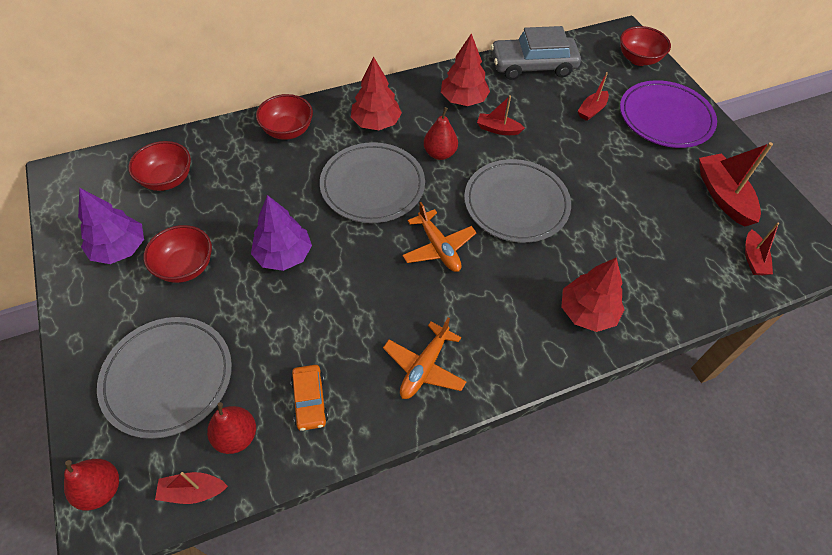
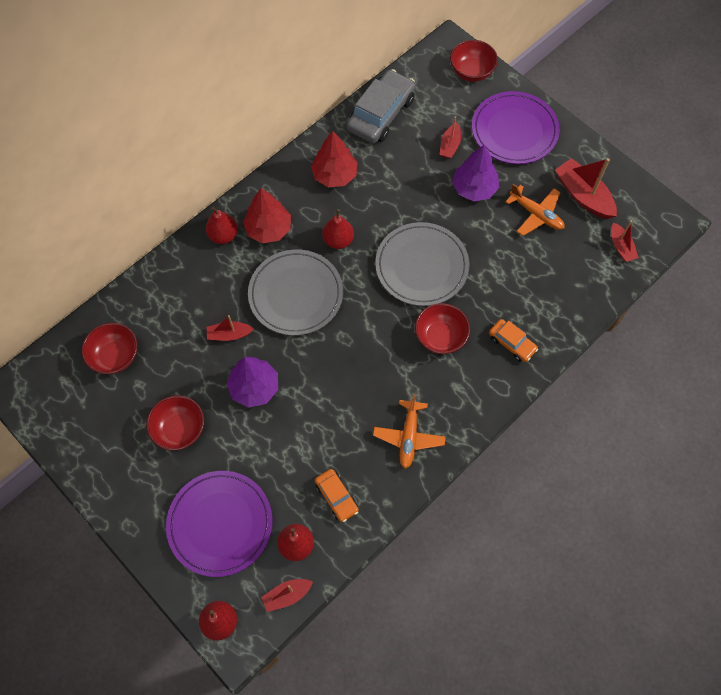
camera: 20 degrees left, 10 degrees up
(119, 249) = (114, 436): purple tree -> purple tree (474, 188)
(168, 378) = (220, 524): grey plate -> purple plate
(287, 130) = (194, 267): red bowl -> red bowl (440, 337)
(330, 115) = (223, 235): none -> red pear
(438, 247) = (376, 331): orange plane -> orange plane (536, 214)
(498, 129) = (377, 196): red boat -> red boat (229, 334)
(533, 66) = (381, 114): grey car -> grey car turned 150 degrees clockwise
(587, 312) = (512, 343): red tree -> orange car

